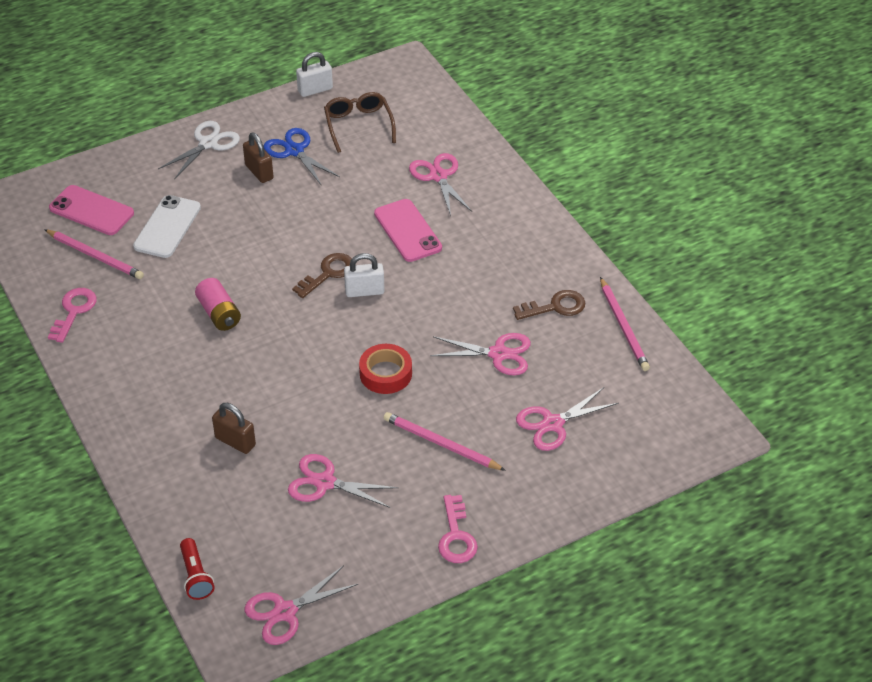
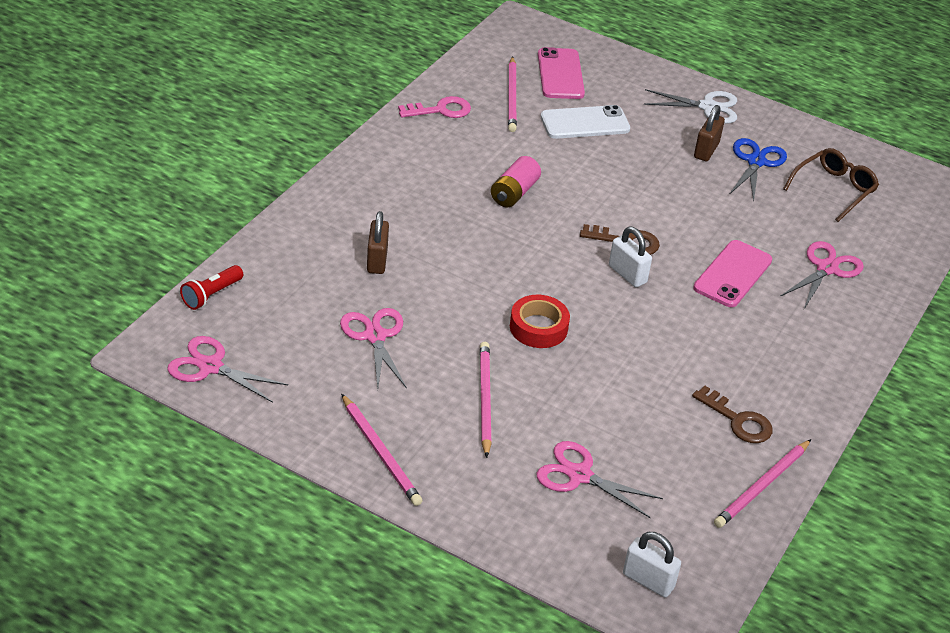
camera: 55 degrees right, 5 degrees down
(315, 90) = (848, 144): white padlock -> white padlock (648, 581)
(456, 535) = (380, 453): pink key -> pink pencil
(498, 354) = (635, 399): pink scissors -> none

